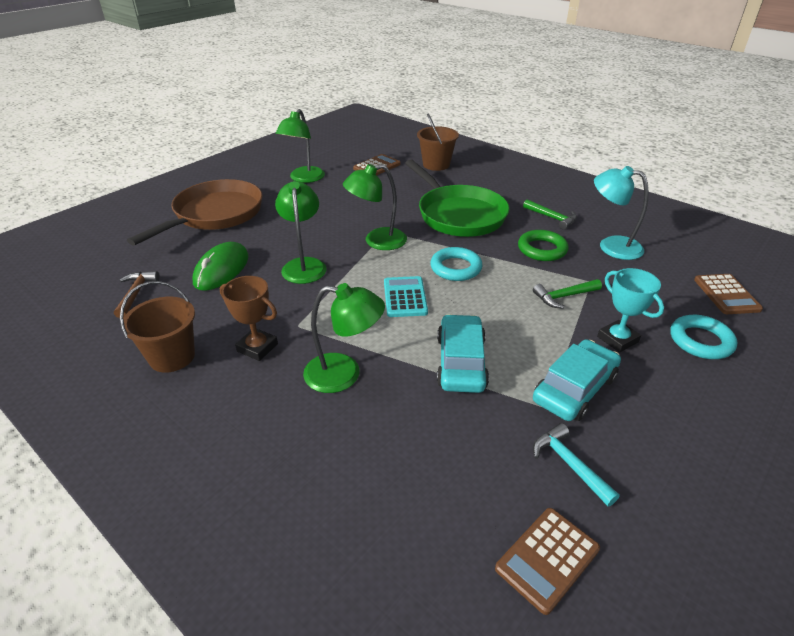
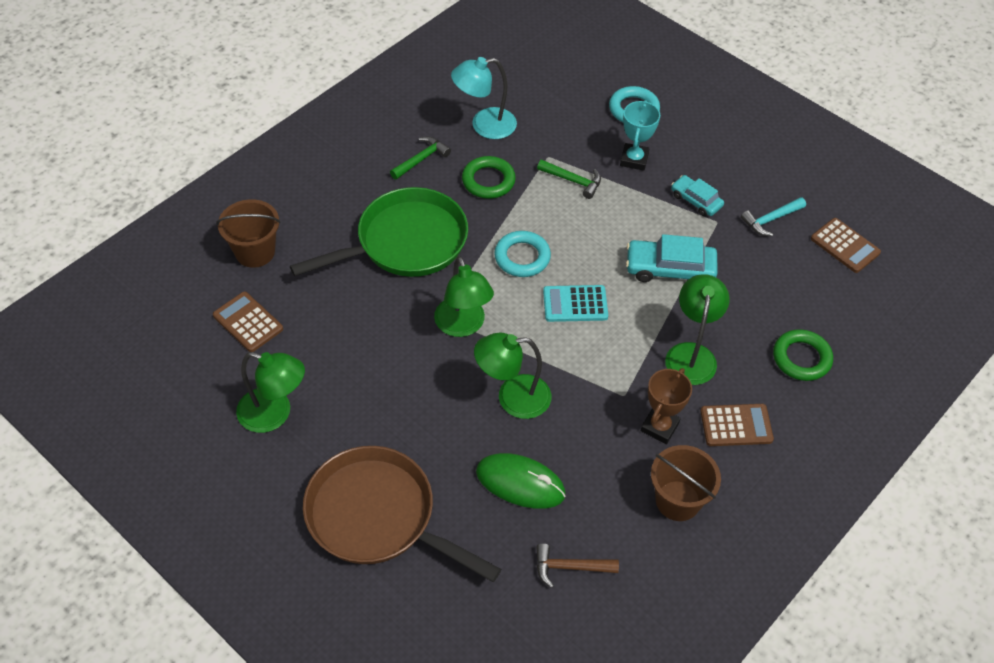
camera: 90 degrees left, 15 degrees up
(334, 477) = (801, 358): none -> green ring
(564, 296) = (573, 181): green hammer -> green hammer turned 45 degrees counterclockwise
(574, 389) = (696, 200): turquoise car -> turquoise car, size x0.62
(611, 246) = (484, 125): turquoise lamp -> turquoise lamp turned 45 degrees clockwise
(617, 339) = (634, 159): turquoise trophy -> turquoise trophy turned 45 degrees counterclockwise
(726, 294) = (569, 72): brown calculator -> brown calculator (736, 425)

